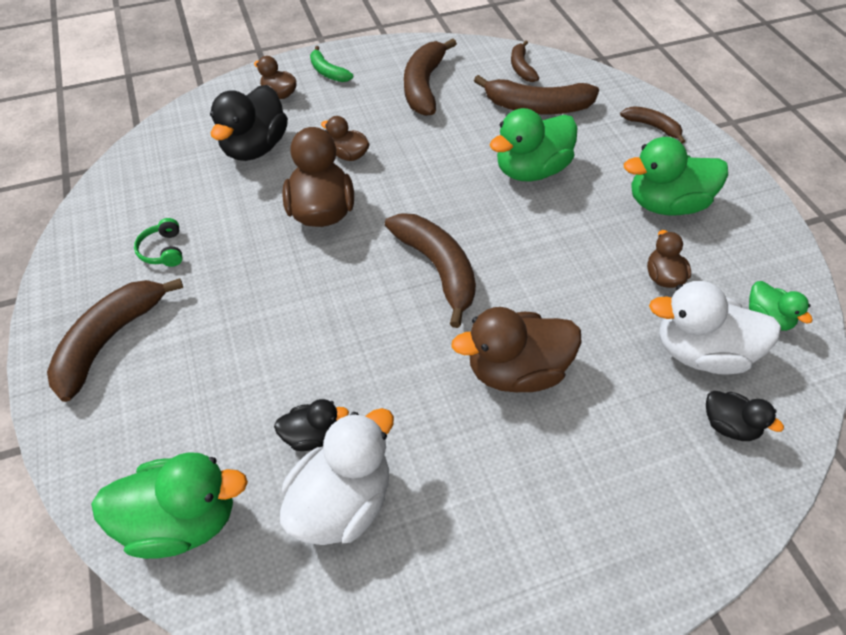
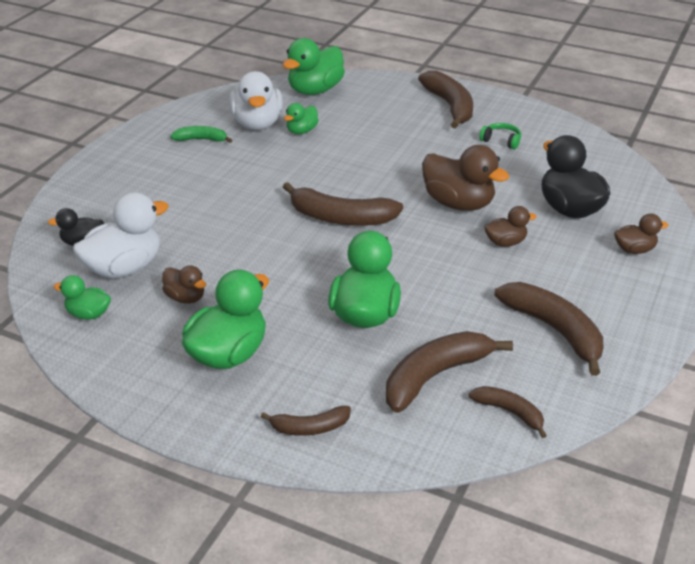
camera: 135 degrees right, 15 degrees down
(312, 435) = (301, 131): black duck -> green duck
(328, 72) = (643, 290): green banana -> green banana (201, 139)
(516, 371) = (231, 201): brown duck -> none

